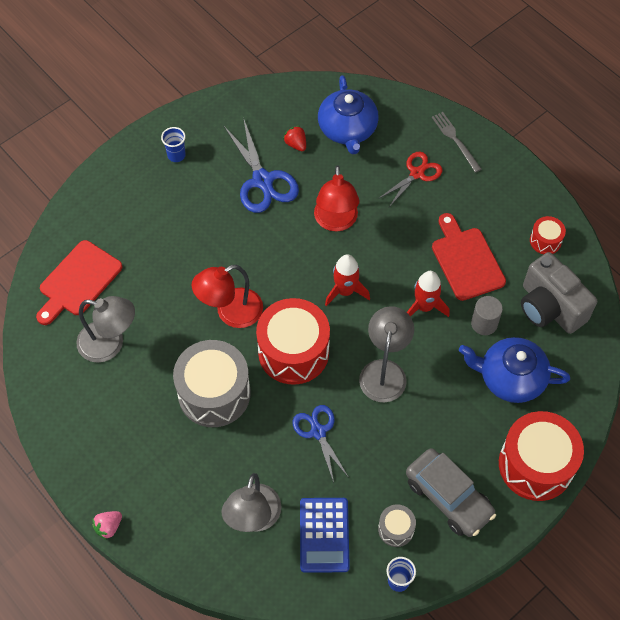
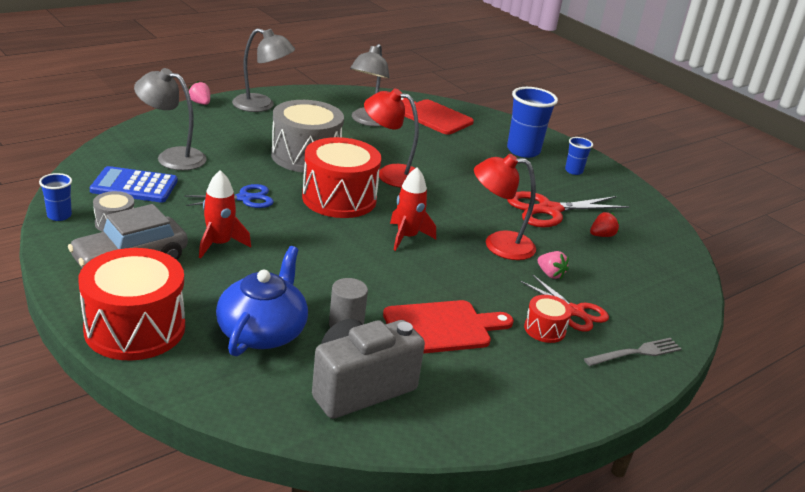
camera: 90 degrees right, 30 degrees down
(143, 196) = (523, 151): none -> blue cup
(230, 312) = (390, 174): red lamp -> red lamp turned 45 degrees counterclockwise
(263, 181) = (549, 210): blue scissors -> red scissors
(347, 129) = (631, 272): blue teapot -> none
(370, 186) = (550, 274): none -> pink strawberry
(384, 371) = (301, 245): grey lamp -> grey lamp (261, 106)
(424, 307) = (378, 285): red rocket -> red rocket (219, 244)
(545, 241) = (471, 406): red drum -> red drum (544, 329)

